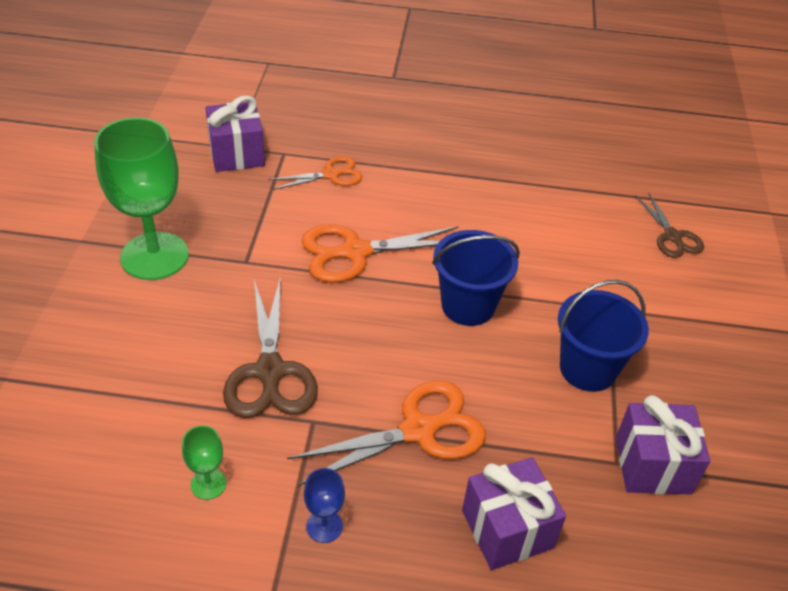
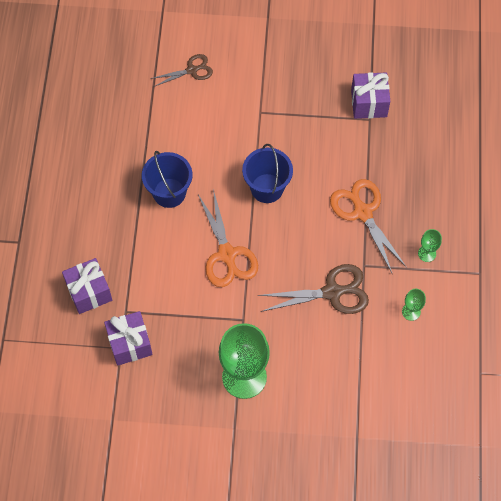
camera: 90 degrees left, 20 degrees up
(324, 526) = (427, 253): blue goblet -> green goblet
(331, 175) = (148, 276): orange scissors -> none
(507, 529) = (416, 171): purple gift -> purple gift (89, 292)
(587, 369) = (308, 127): blue bucket -> blue bucket (169, 193)

